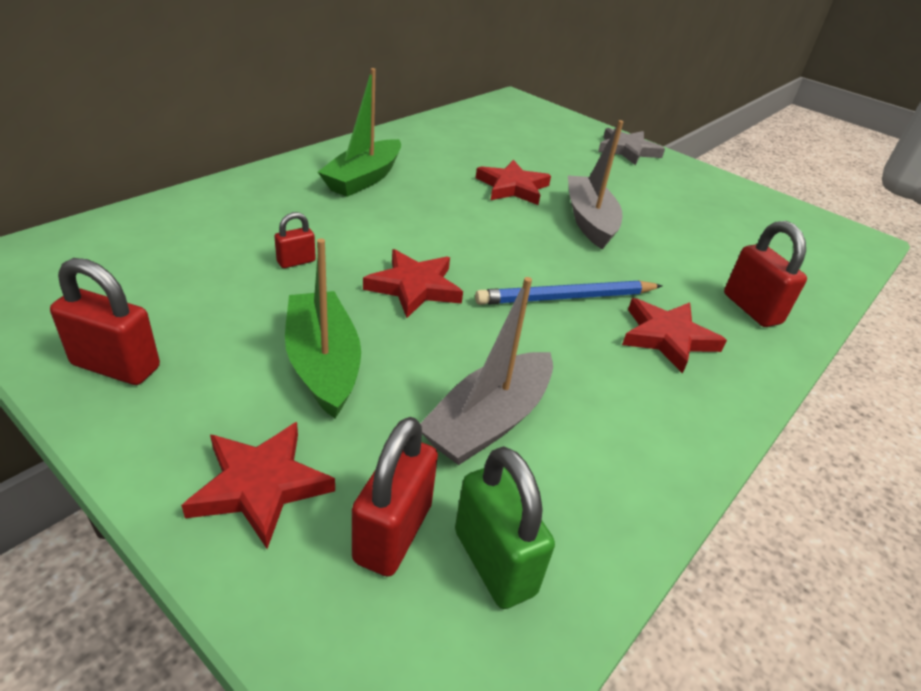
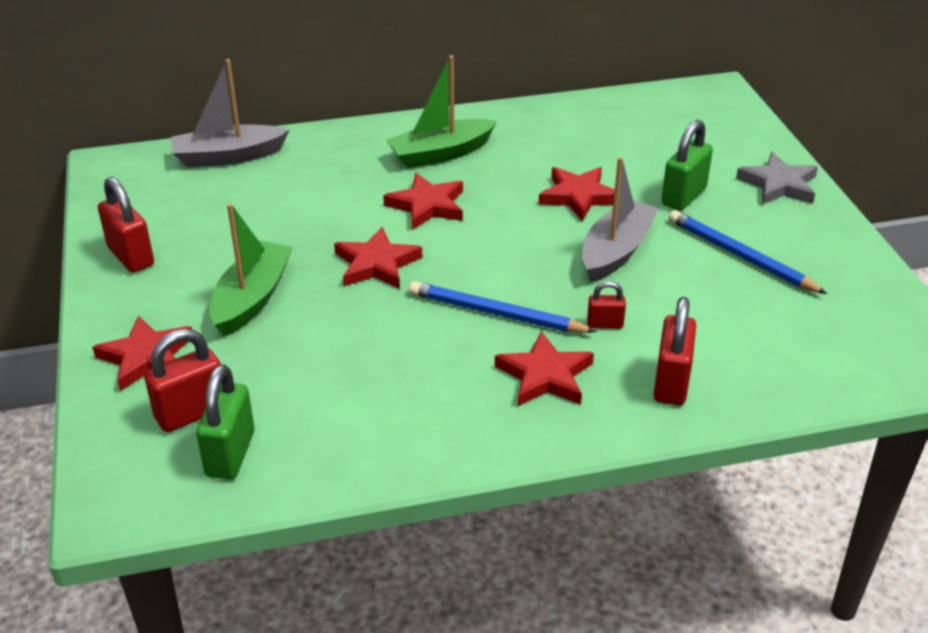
camera: 40 degrees right, 0 degrees up
(296, 262) = (308, 216): red padlock -> red padlock (605, 324)
(401, 223) = (427, 205): none -> red star
(488, 421) = (320, 377): grey boat -> grey boat (228, 156)
(582, 171) = (683, 196): none -> green padlock
(669, 202) = (741, 256): none -> blue pencil

